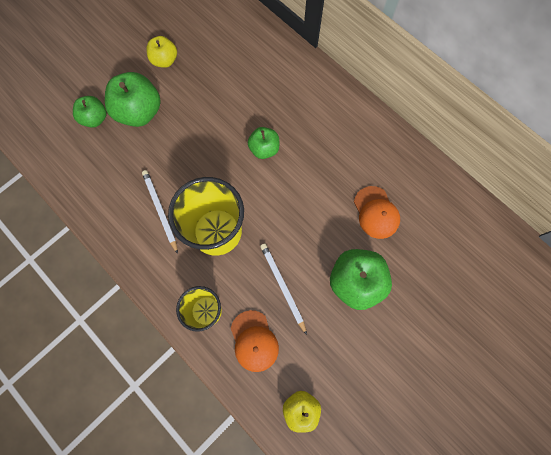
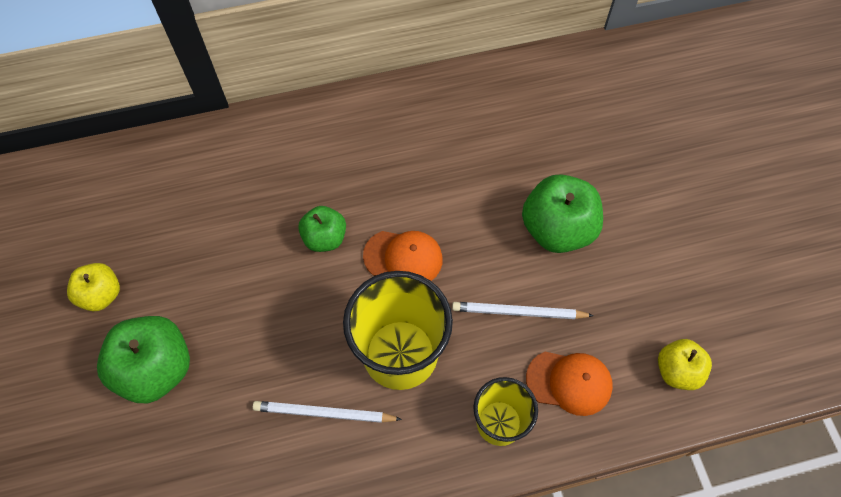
camera: 60 degrees left, 10 degrees down
(95, 119) = (118, 438): green apple -> none
(376, 212) = (487, 161): orange cap -> orange cap (403, 257)

